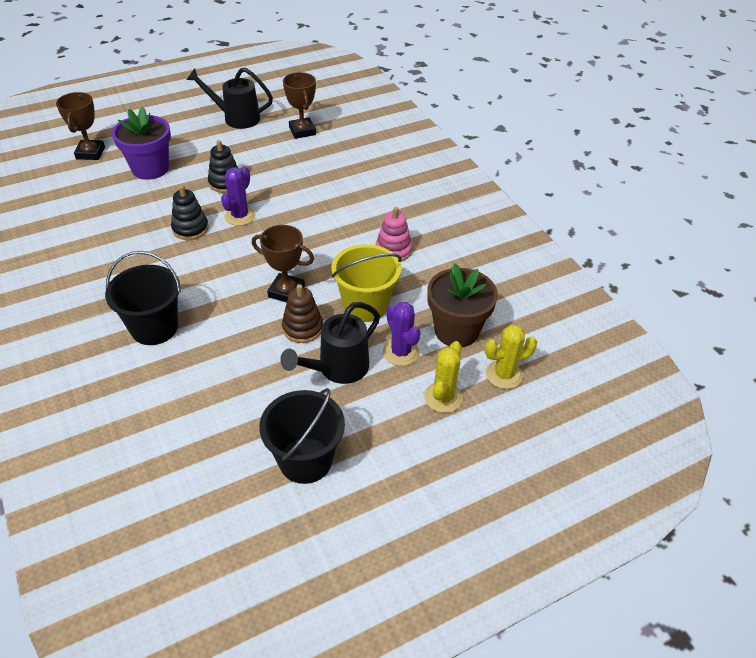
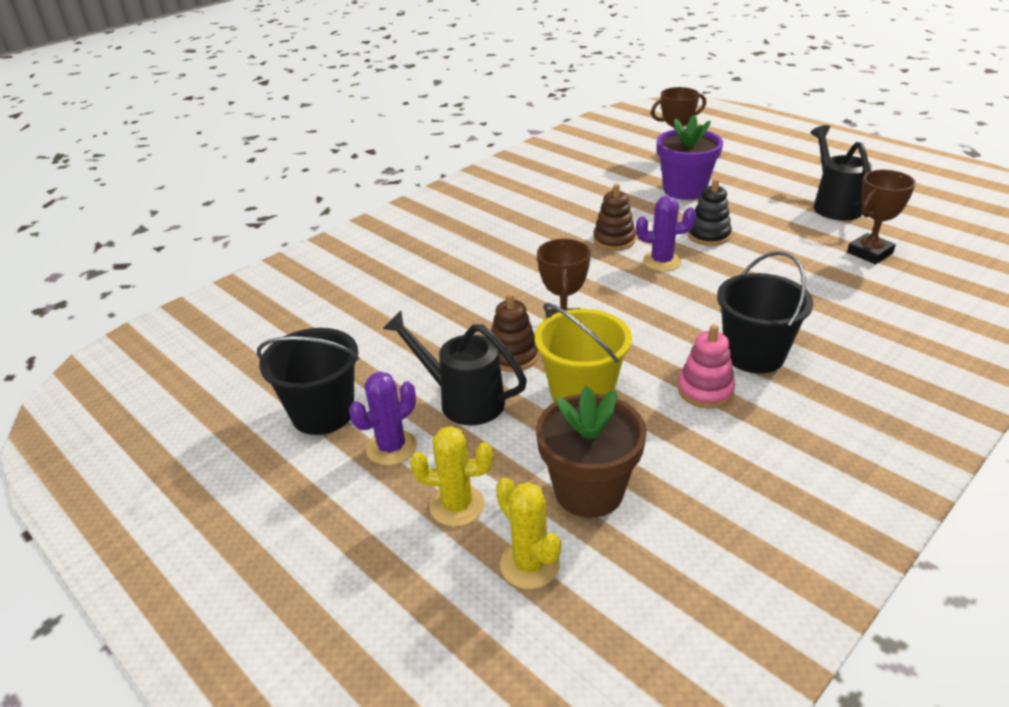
camera: 75 degrees right, 10 degrees down
(154, 328) = (459, 268): black bucket -> black bucket (754, 355)
(190, 229) = (614, 240): black stacking toy -> brown stacking toy
(401, 352) = (517, 446): purple cactus -> purple cactus (391, 448)

